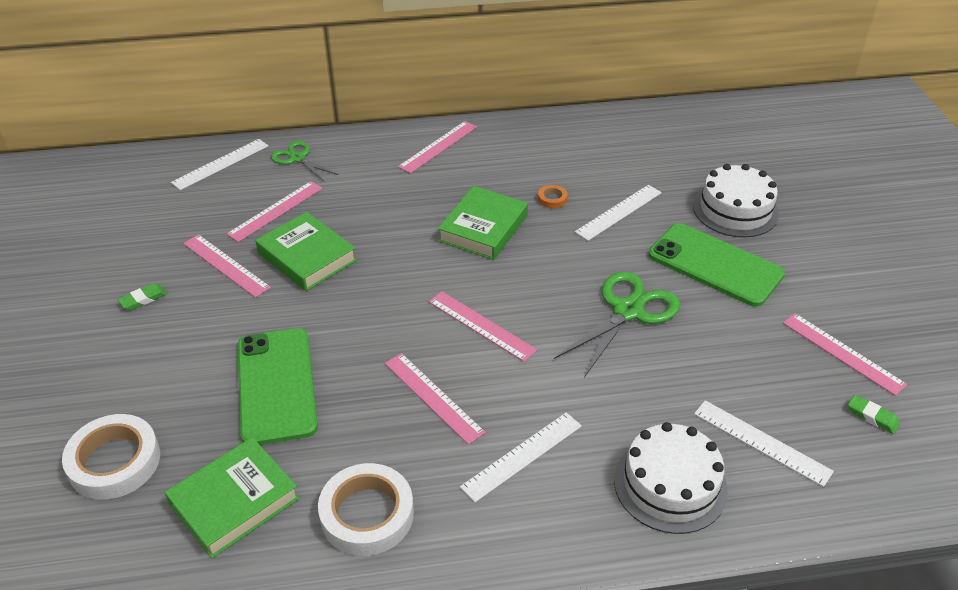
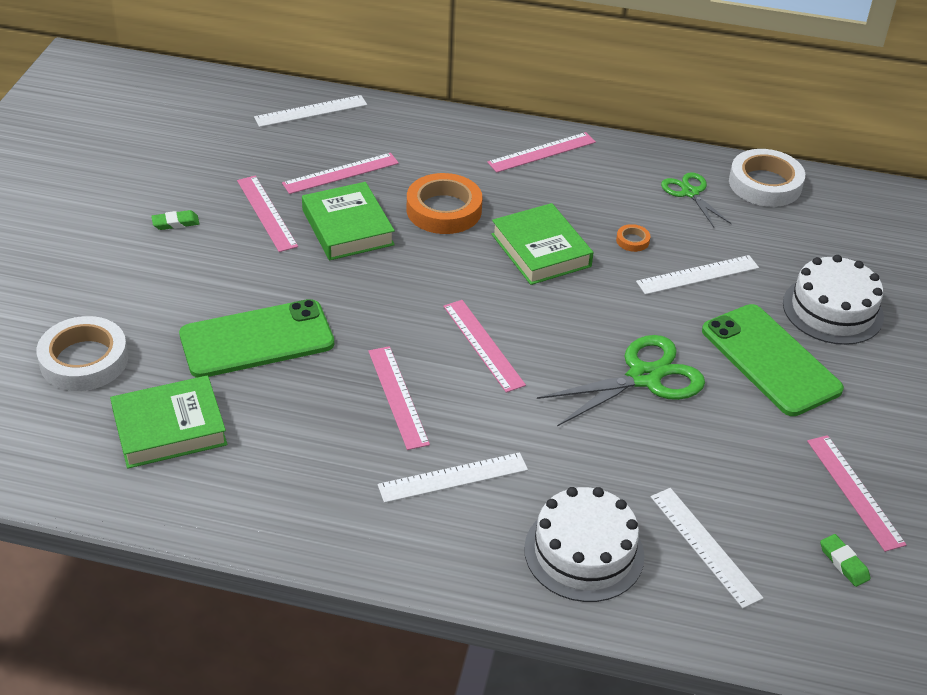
camera: 20 degrees right, 0 degrees up
(276, 385) = (257, 339): green phone -> green phone turned 60 degrees clockwise
(297, 158) = (390, 126): green scissors -> green scissors (690, 193)
(367, 514) = (280, 479): white tape -> white tape (765, 184)
(383, 217) = (444, 210): none -> orange tape
(483, 228) = (541, 250): green book -> green book turned 75 degrees counterclockwise

